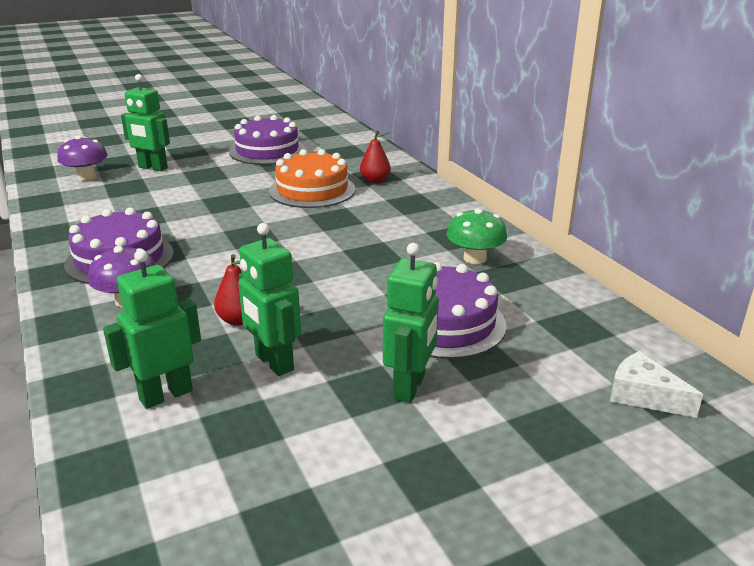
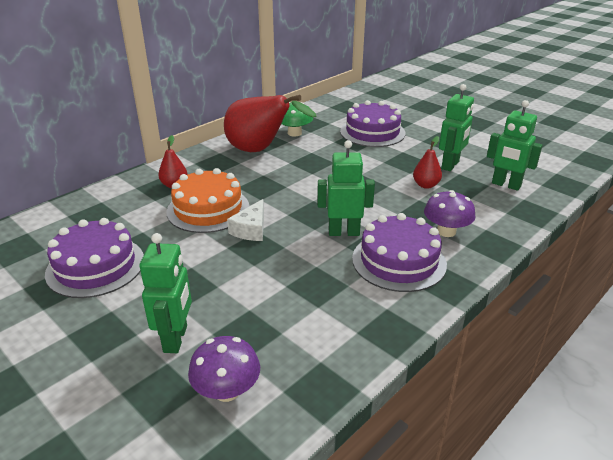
camera: 110 degrees left, 5 degrees up
(410, 387) = (431, 132): green robot -> green robot (344, 232)
(429, 228) = (260, 151): none -> red pear
(643, 395) = (388, 94): white cheese -> white cheese (251, 229)

